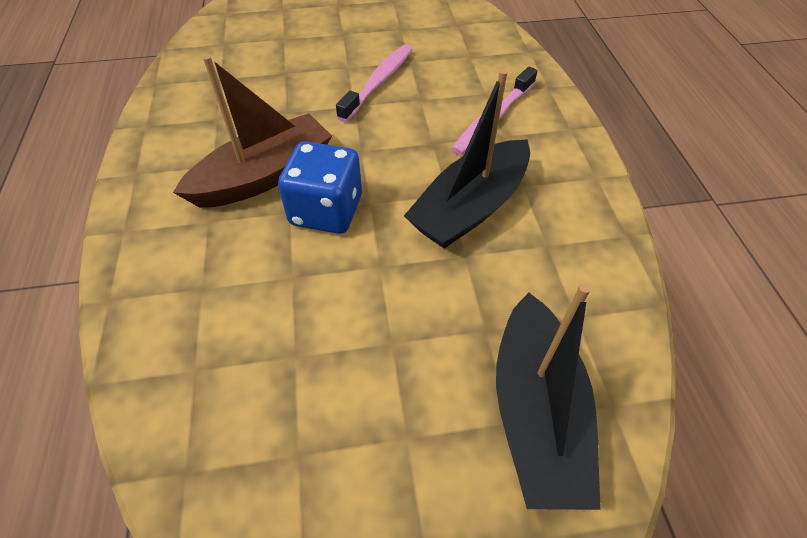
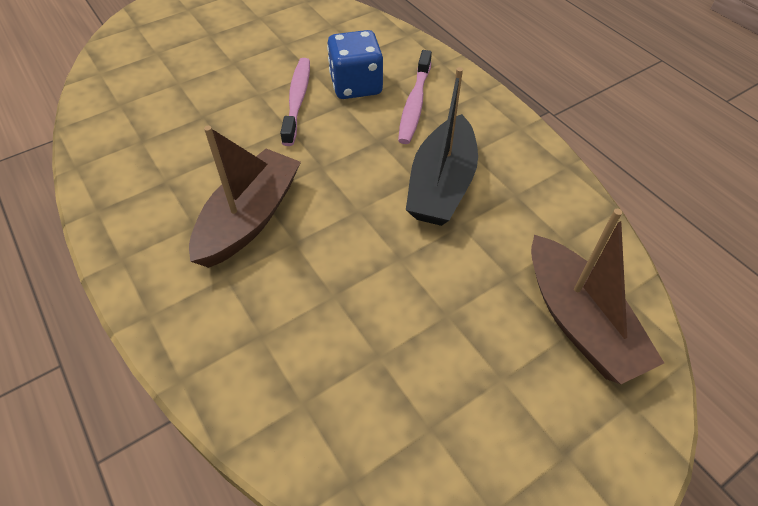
camera: 25 degrees left, 0 degrees up
(326, 211) = (326, 229): blue dice -> blue dice (356, 85)
(536, 412) = (579, 321): black boat -> brown boat

